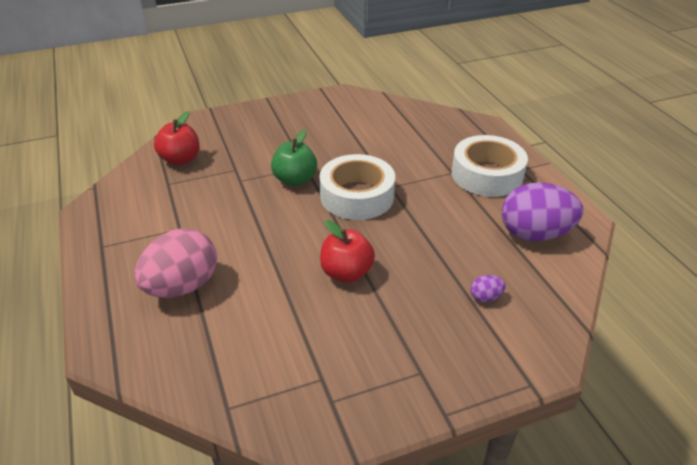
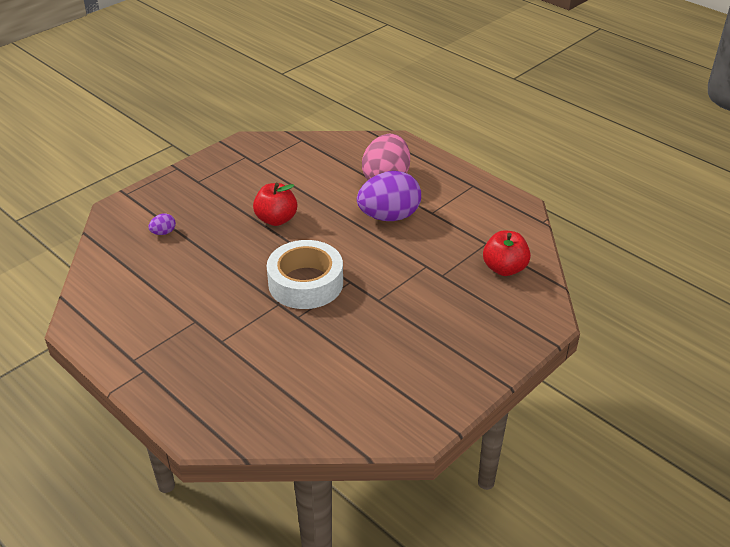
camera: 155 degrees right, 0 degrees up
(295, 180) = (376, 282): green apple -> none
(487, 175) = (182, 349): white tape -> none
(534, 234) = (126, 295): purple egg -> purple egg (389, 216)

